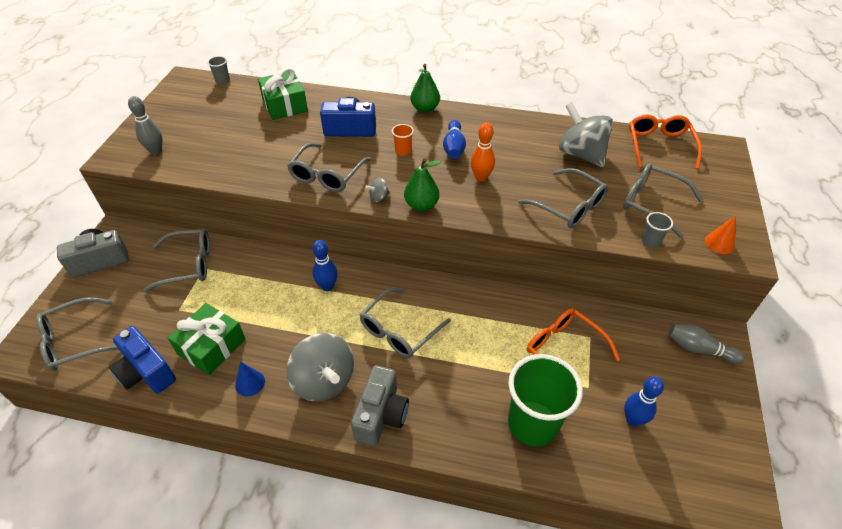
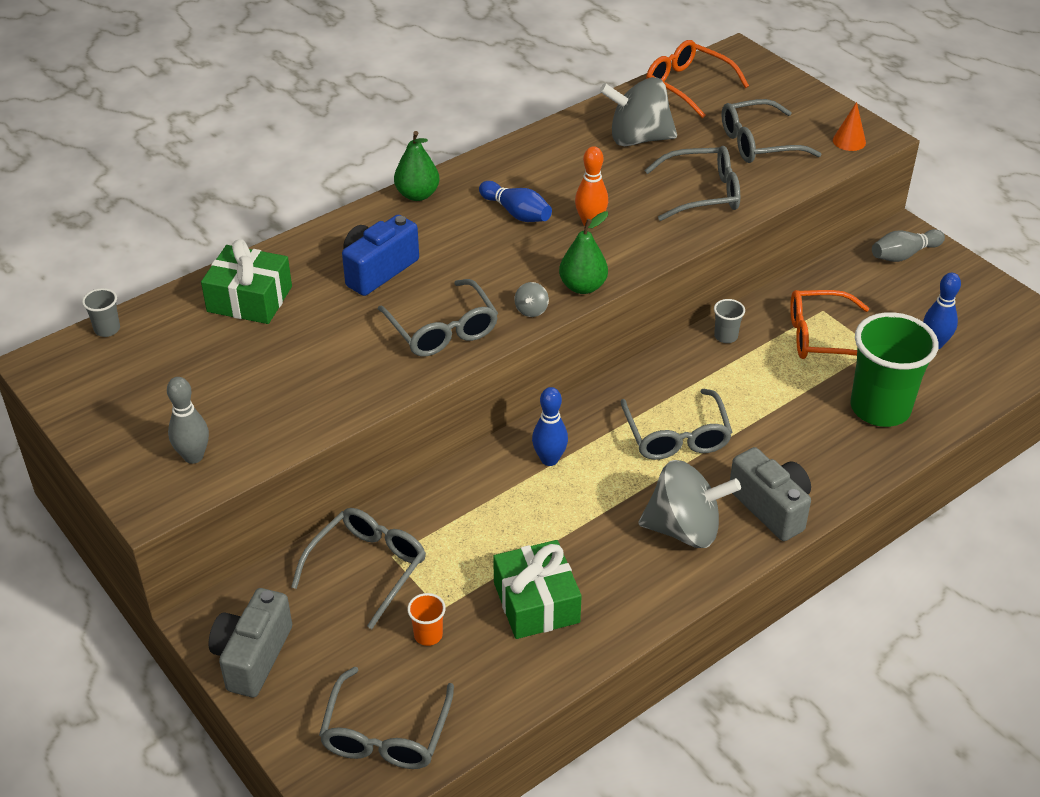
camera: 50 degrees left, 5 degrees down
(146, 372) = (516, 679): blue camera -> none
(250, 383) = (626, 592): blue cone -> none
(403, 151) = (474, 252): orange cup -> orange cup (428, 635)
(650, 241) = (803, 176): grey cup -> grey cup (726, 336)

